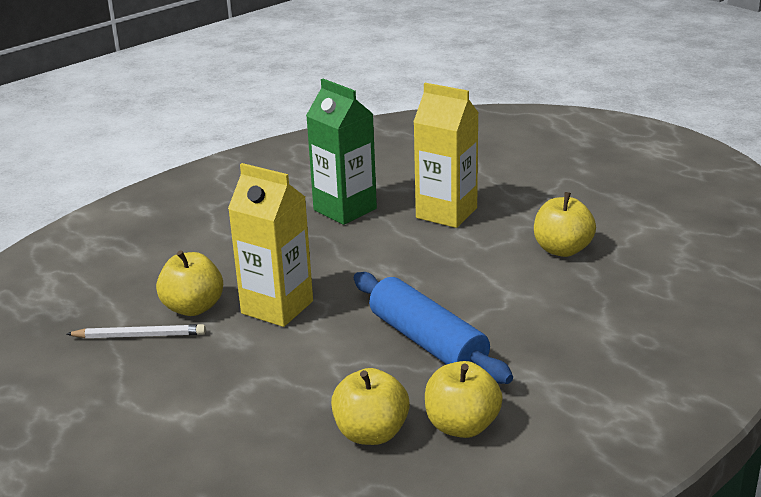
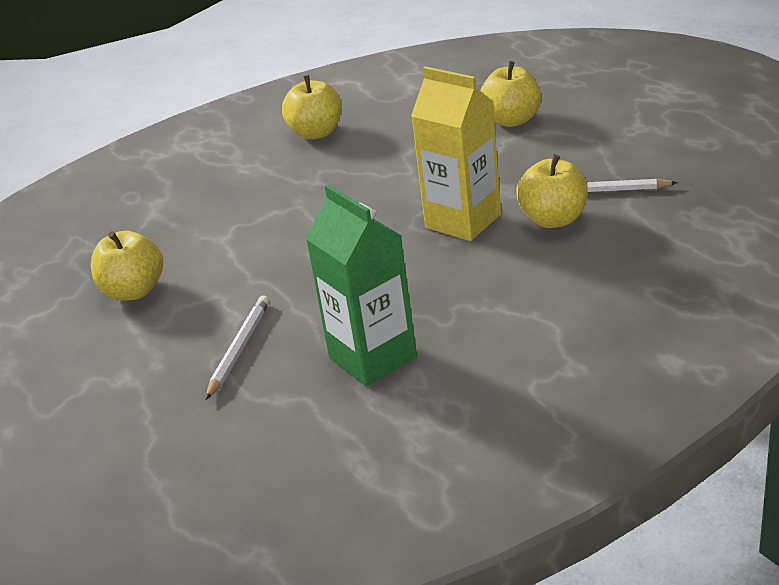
camera: 170 degrees left, 5 degrees up
(371, 433) = (386, 126): yellow apple -> yellow apple (511, 120)
(428, 342) = (320, 191): blue rolling pin -> none
(446, 213) = (239, 349): yellow carton -> white pencil

